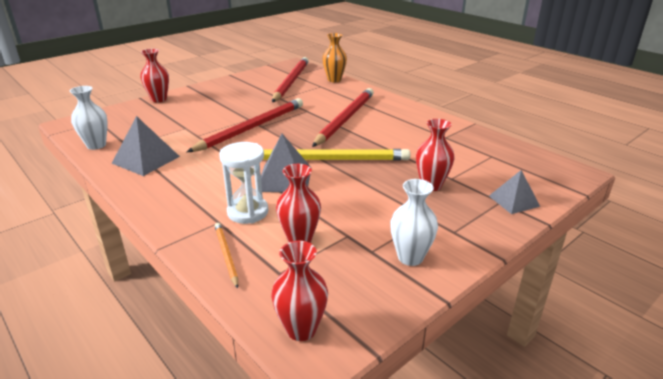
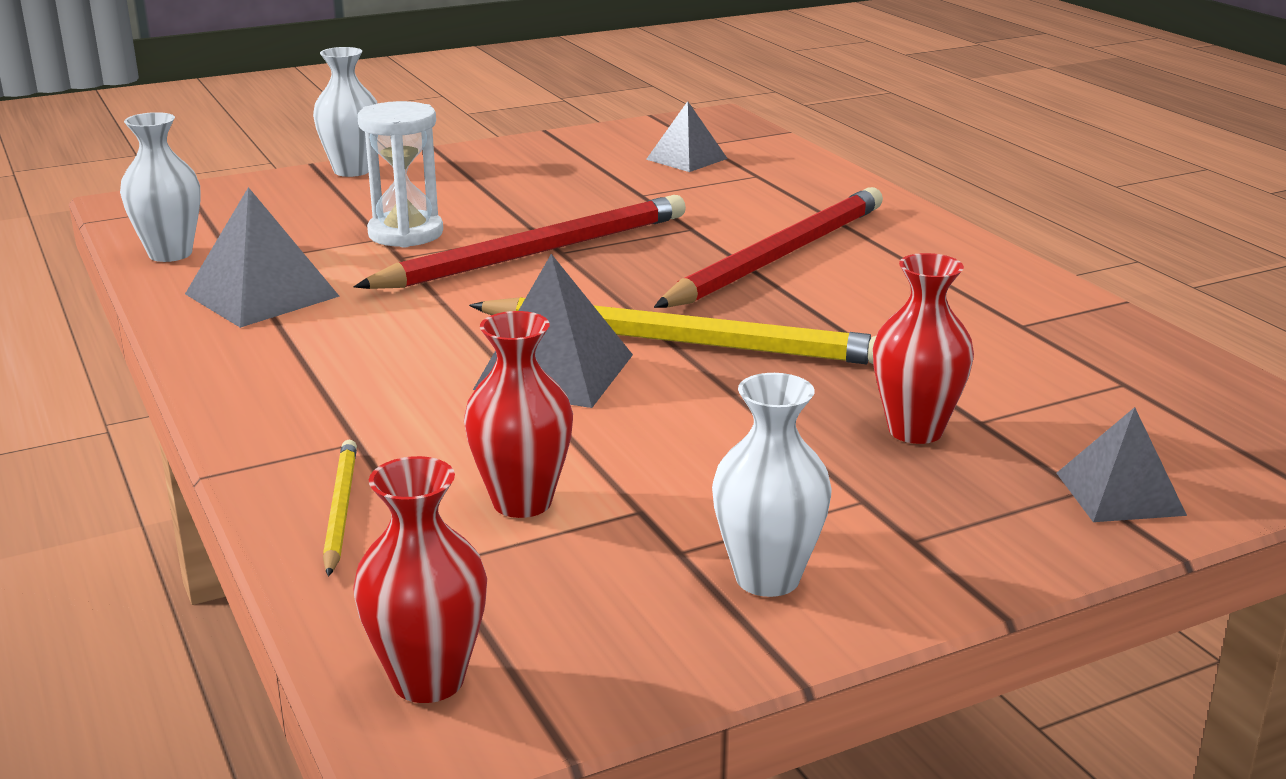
camera: 15 degrees right, 5 degrees down
(159, 99) = (352, 170): red vase -> white vase
(226, 255) = (340, 510): orange pencil -> yellow pencil
(247, 212) = (433, 430): white hourglass -> white hourglass (405, 234)
(291, 82) = (686, 159): red pencil -> grey pyramid
(334, 80) = (801, 163): orange vase -> none

